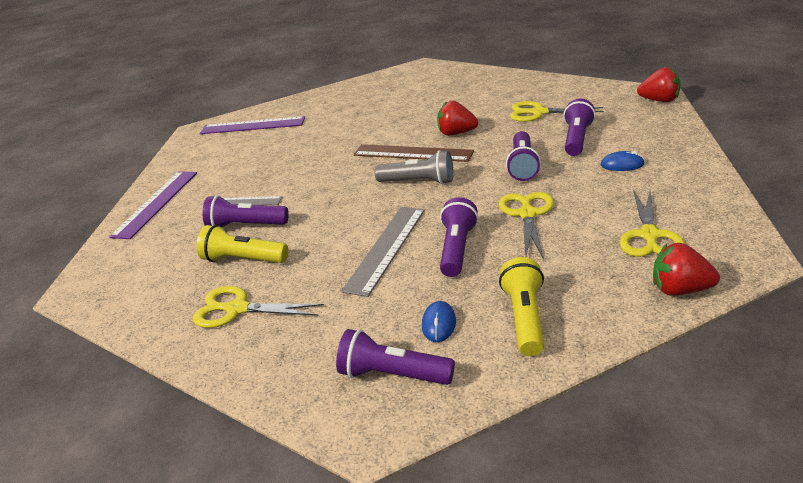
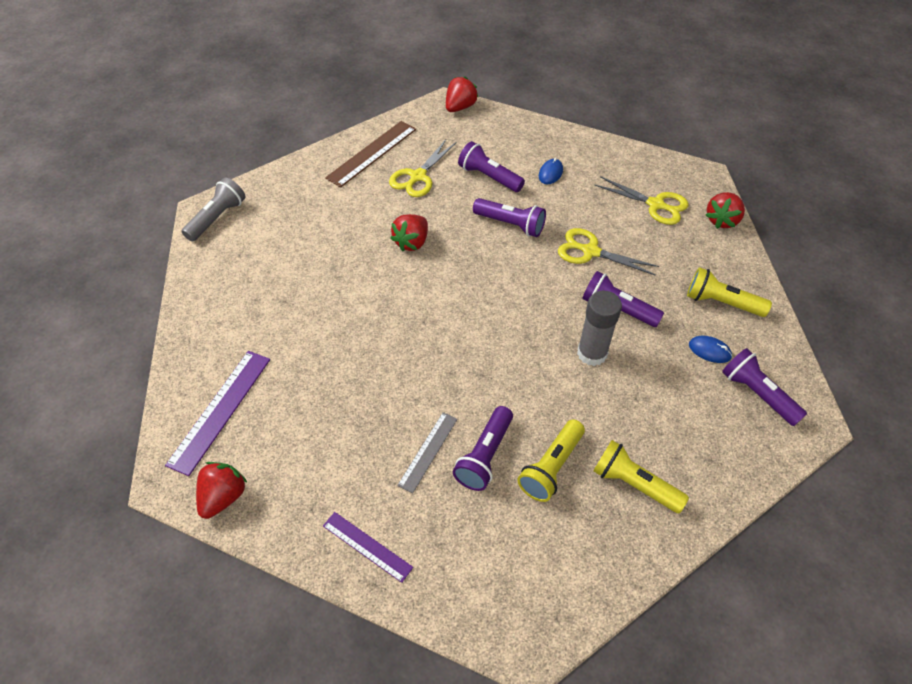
camera: 75 degrees left, 20 degrees up
(156, 203) = (367, 546): purple ruler -> purple ruler, size x0.62
(187, 148) = (223, 497): none -> red strawberry
(237, 309) = (634, 484): yellow scissors -> yellow flashlight
(386, 248) = (592, 353): grey ruler -> grey glue stick
(392, 375) = (757, 394): purple flashlight -> purple flashlight turned 105 degrees clockwise
(412, 153) = (427, 285): brown ruler -> brown ruler (372, 153)
(419, 182) = (489, 298): grey flashlight -> grey flashlight (217, 218)

